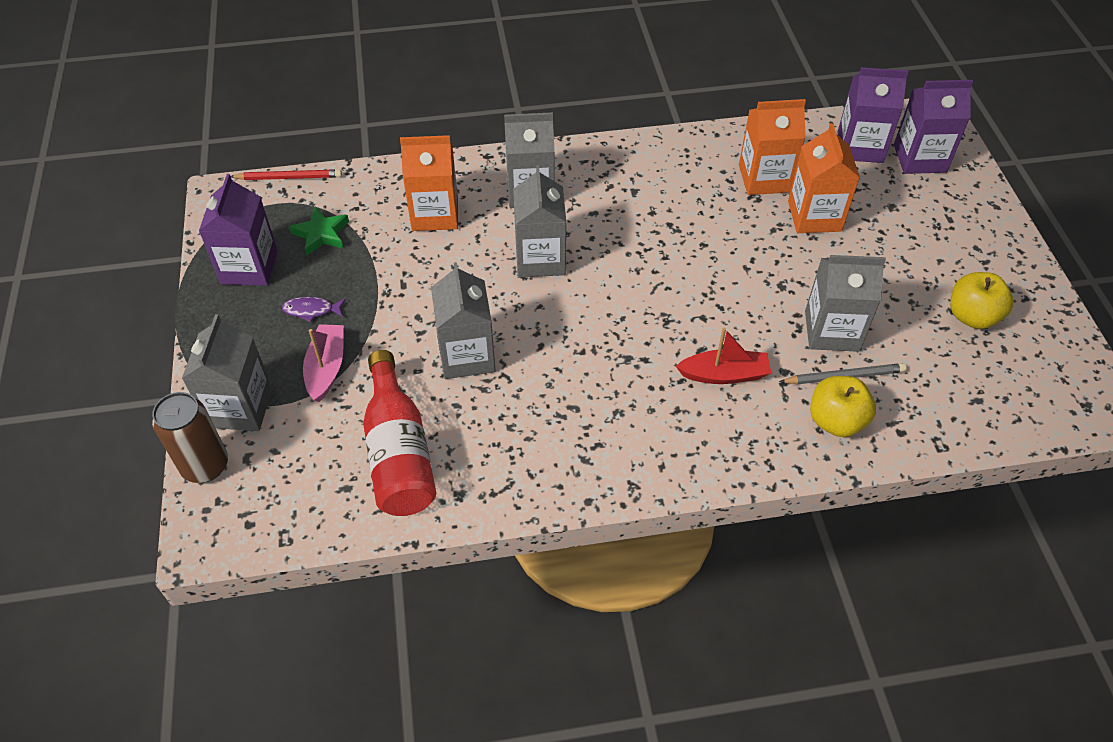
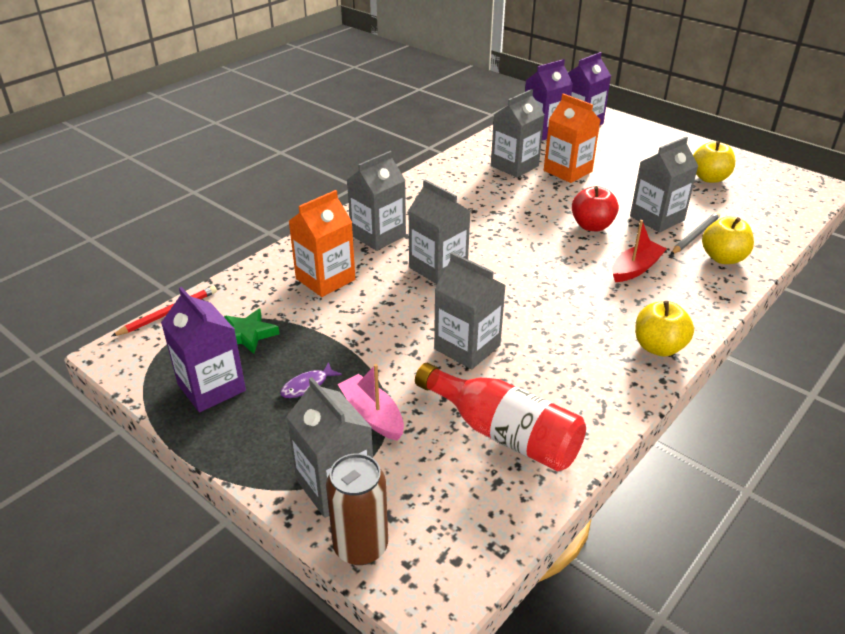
camera: 40 degrees left, 15 degrees down
(629, 468) = (658, 347): none -> yellow apple
(747, 299) = (592, 226): none -> red apple
(764, 178) = (514, 166): orange carton -> grey carton

